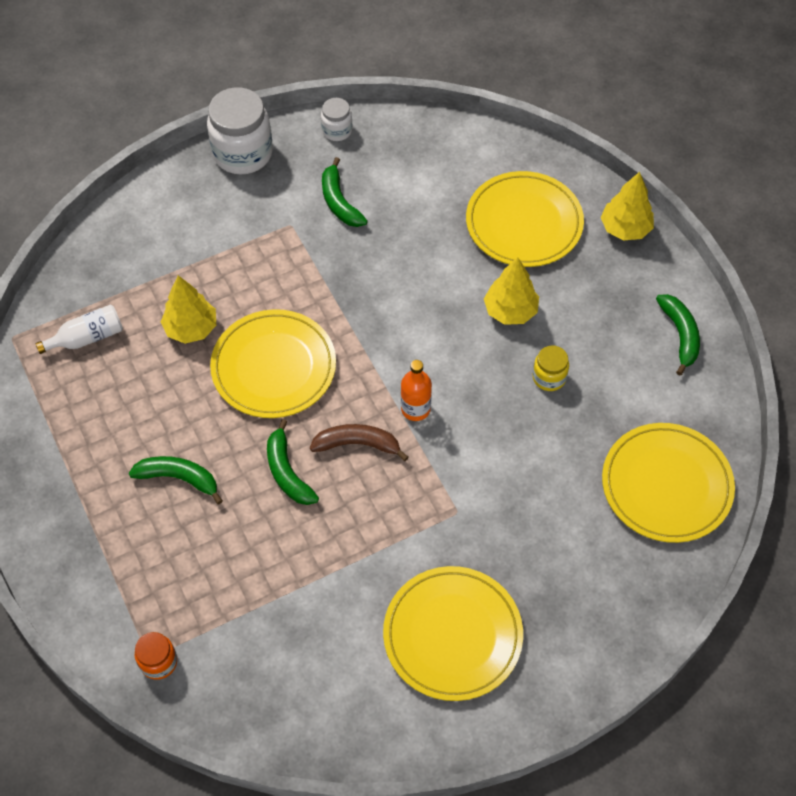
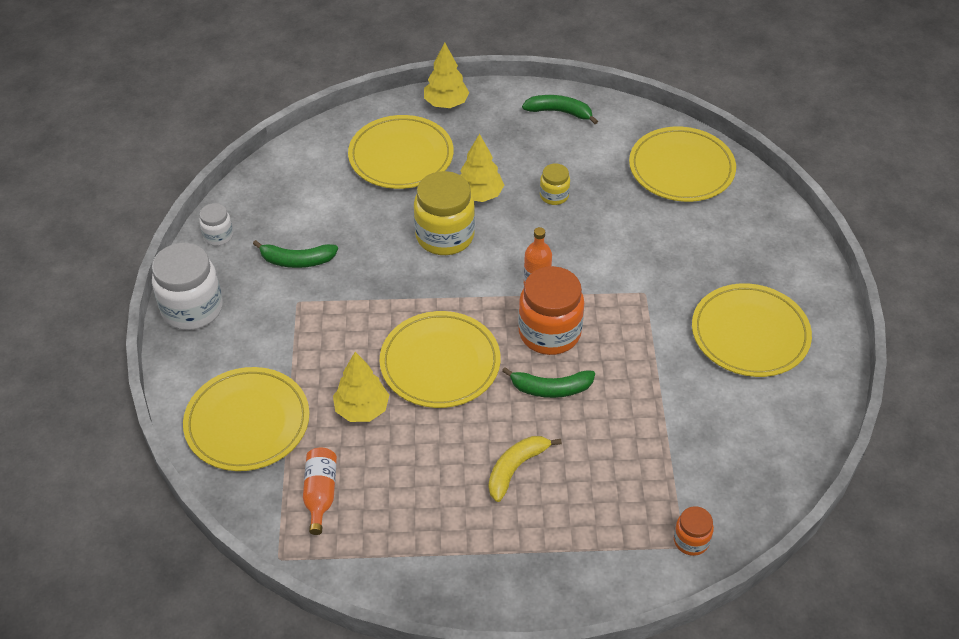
camera: 65 degrees left, 10 degrees down
(87, 338) = (320, 494): white bottle -> orange bottle
(139, 251) = (247, 422): none -> yellow plate
(179, 478) = (516, 468): green banana -> yellow banana
(357, 444) = (549, 333): brown banana -> orange jar
(436, 305) = (445, 236): none -> yellow jar

